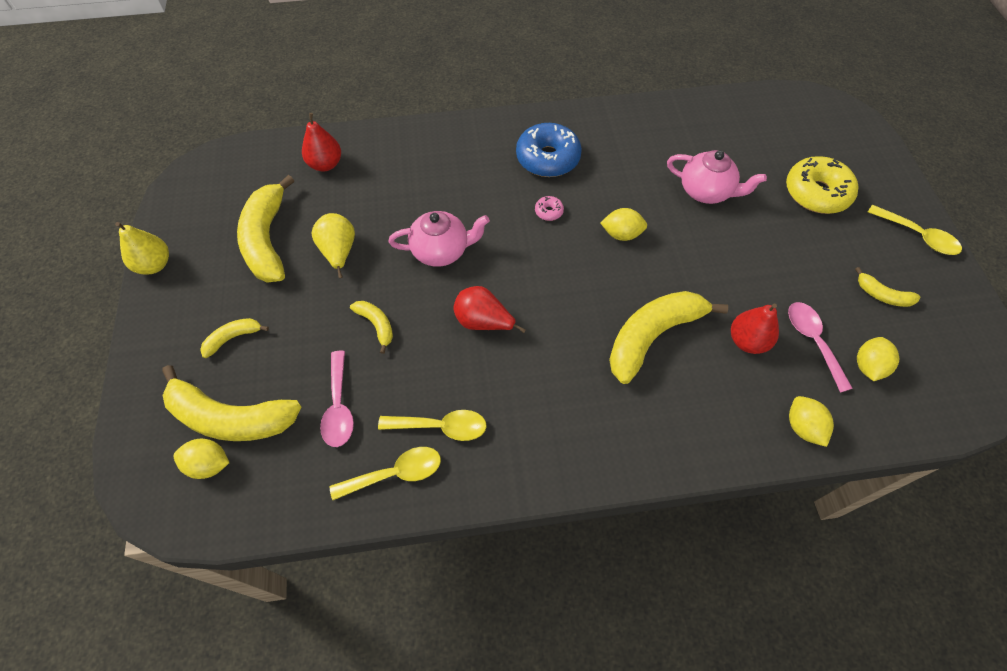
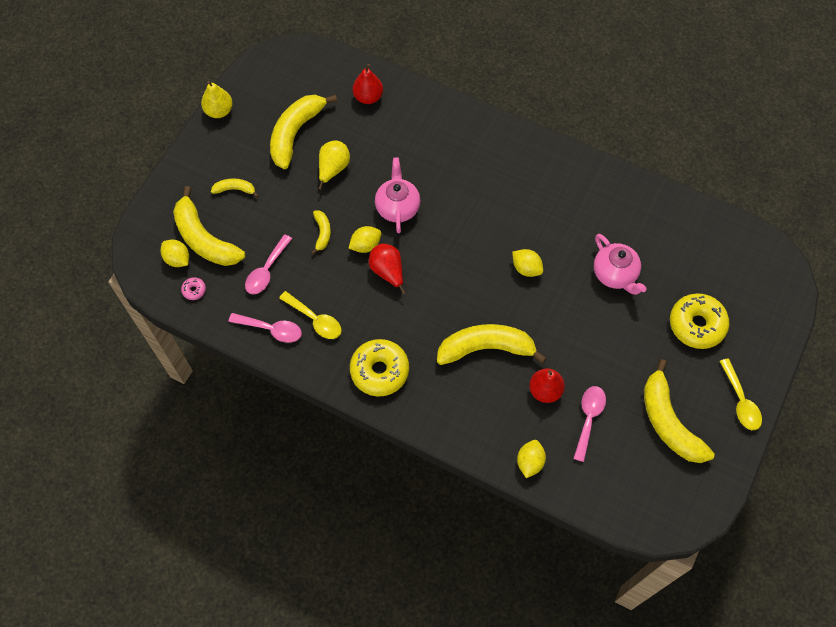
camera: 35 degrees right, 5 degrees up
(395, 473) = (271, 329): yellow spoon -> pink spoon
(441, 251) = (397, 207): pink teapot -> pink teapot turned 120 degrees counterclockwise
(547, 158) = (523, 181): blue donut -> none
(549, 211) = (490, 222): pink donut -> pink donut (194, 290)
(562, 436) = (379, 371): none -> yellow donut
(868, 366) = (609, 457): yellow lemon -> yellow lemon (365, 245)
(882, 295) = (668, 422): yellow banana -> yellow banana, size x2.10

